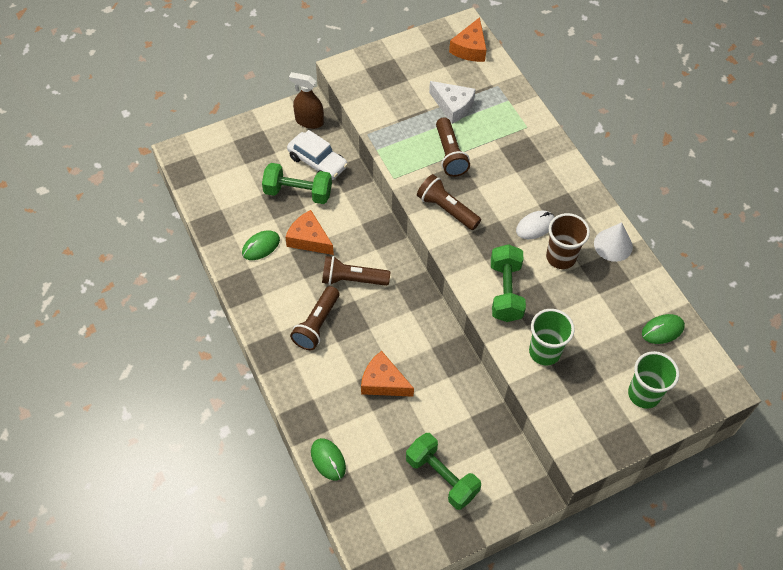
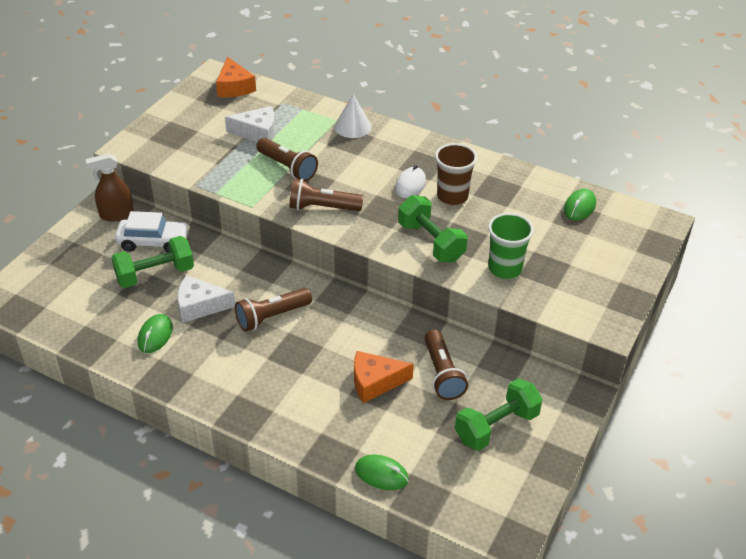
camera: 35 degrees left, 15 degrees down
(309, 239) = (200, 306): orange cheese -> white cheese
(317, 324) = (270, 370): brown flashlight -> brown flashlight (442, 374)
(441, 477) = (496, 426): green dumbbell -> green dumbbell turned 45 degrees counterclockwise
(613, 245) = (485, 168): white cone -> white cone (353, 126)
(644, 394) = (609, 257): green cup -> none

